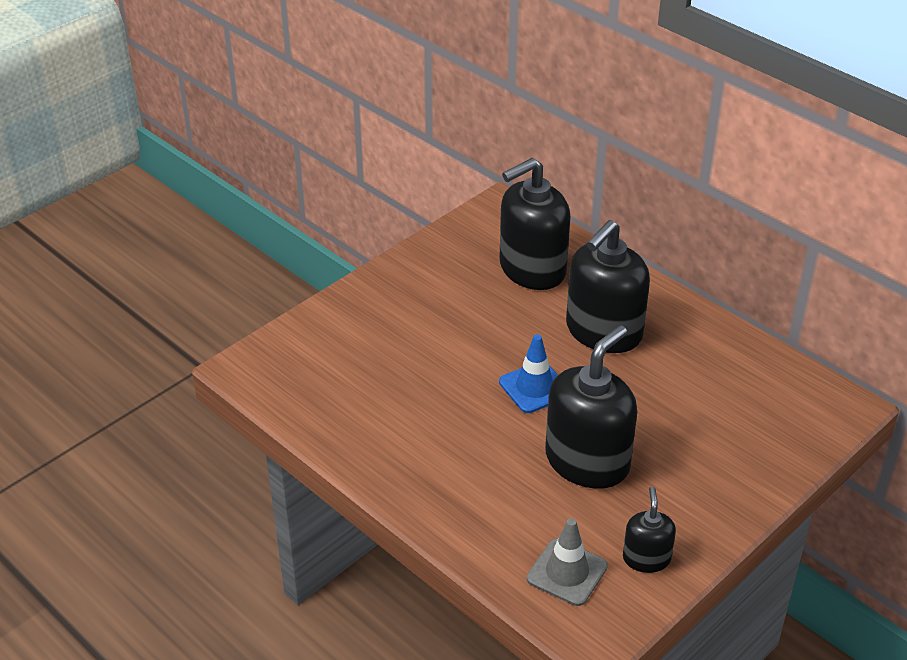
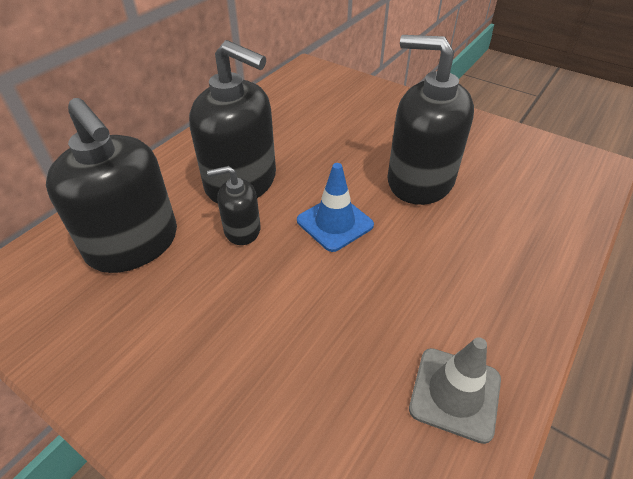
camera: 100 degrees left, 5 degrees up
(567, 572) = (550, 183): grey traffic cone -> grey traffic cone (455, 393)
(646, 558) = (505, 144): black soap dispenser -> black soap dispenser (242, 230)

